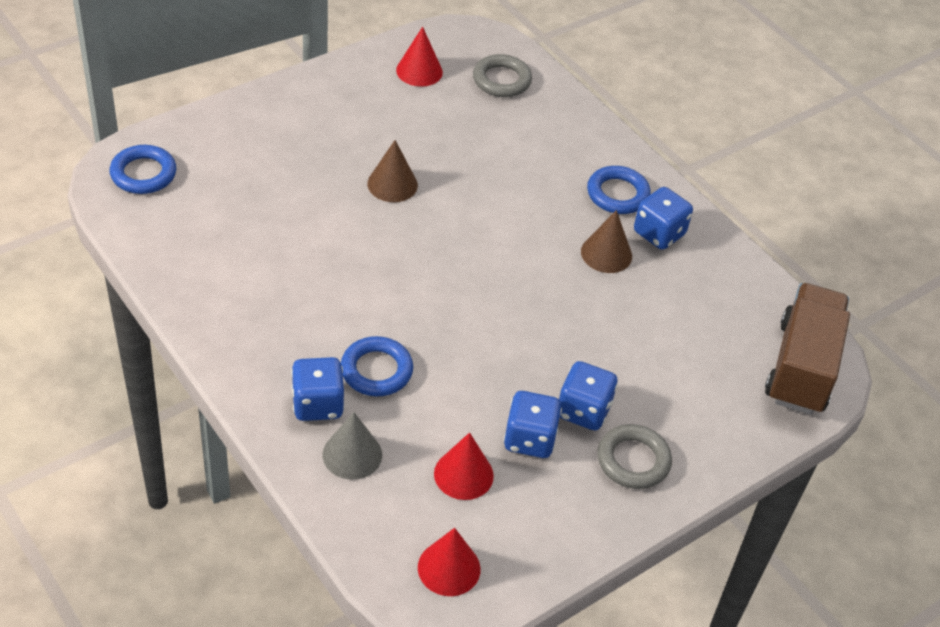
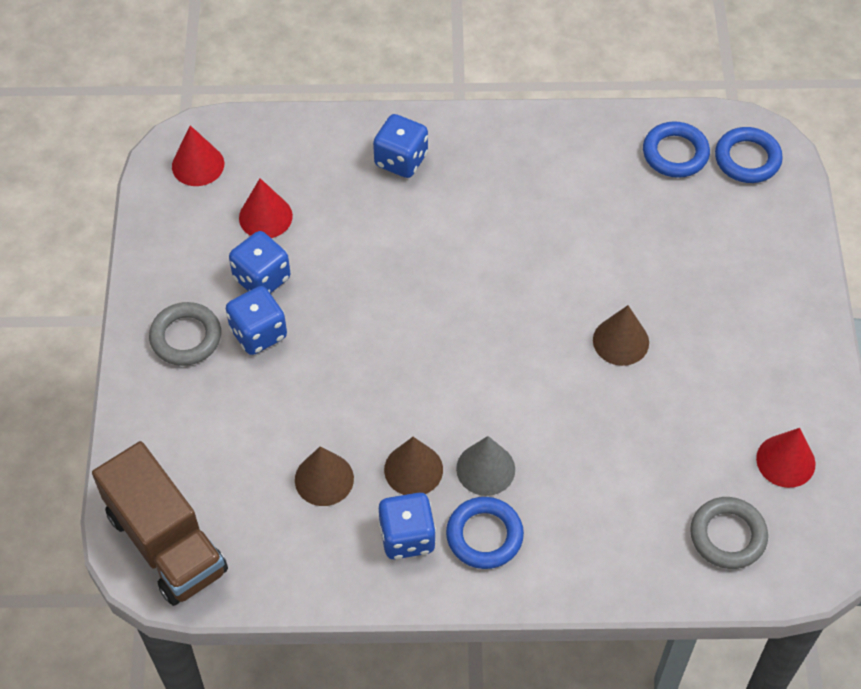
camera: 130 degrees right, 10 degrees up
(352, 454) = (338, 158): grey cone -> grey cone (485, 469)
(376, 370) = (406, 214): blue ring -> blue ring (675, 153)
(663, 301) = (324, 479): none -> brown cone

